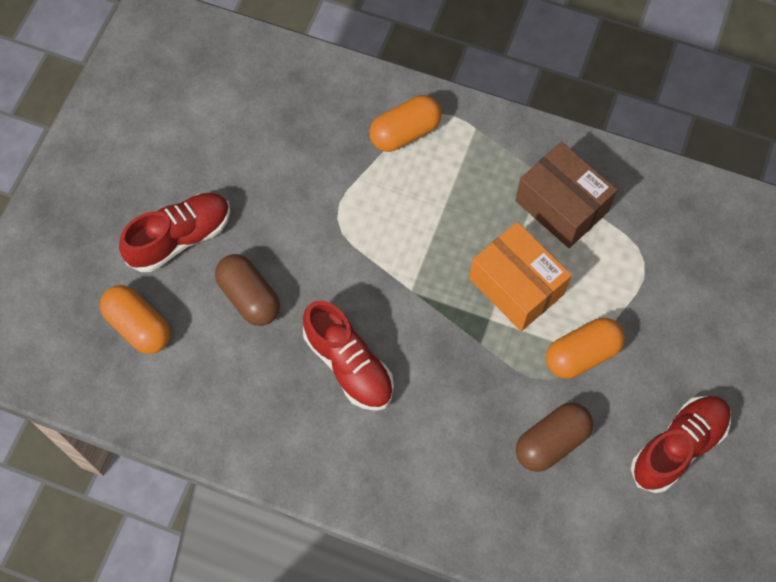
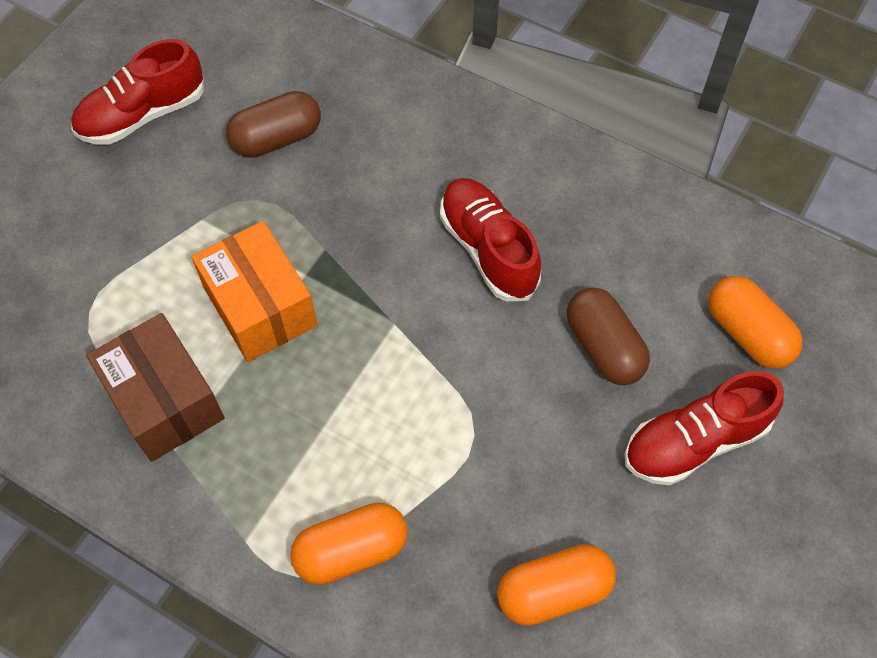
camera: 170 degrees left, 5 degrees down
(582, 354) = (209, 218): orange capsule -> orange capsule (553, 591)

